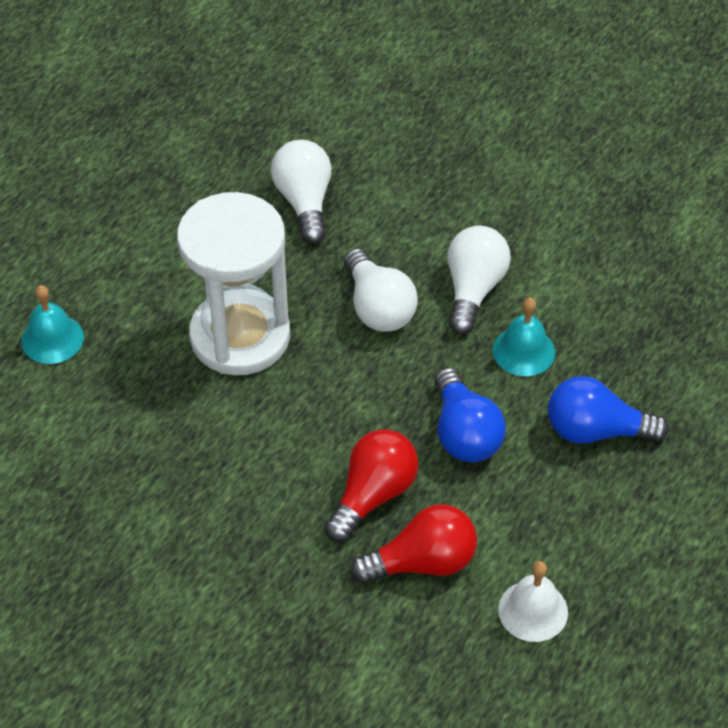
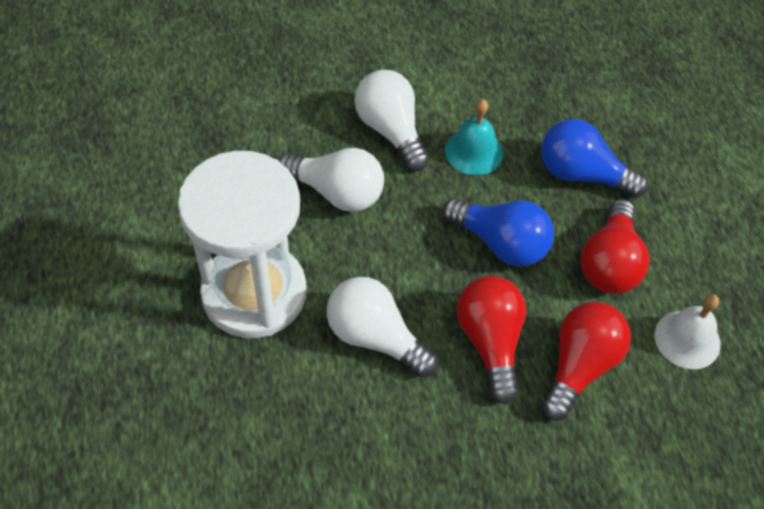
camera: 45 degrees left, 5 degrees up
(52, 339) = (91, 416): turquoise bell -> none
(304, 202) = (192, 148): white light bulb -> white light bulb (375, 337)
(537, 511) = (609, 263): none -> red light bulb
(596, 431) = (582, 174): blue light bulb -> blue light bulb turned 60 degrees clockwise

